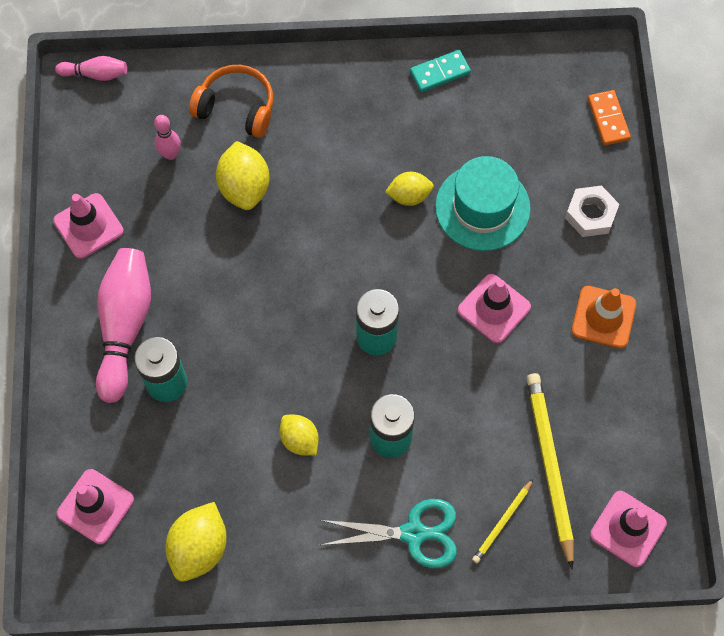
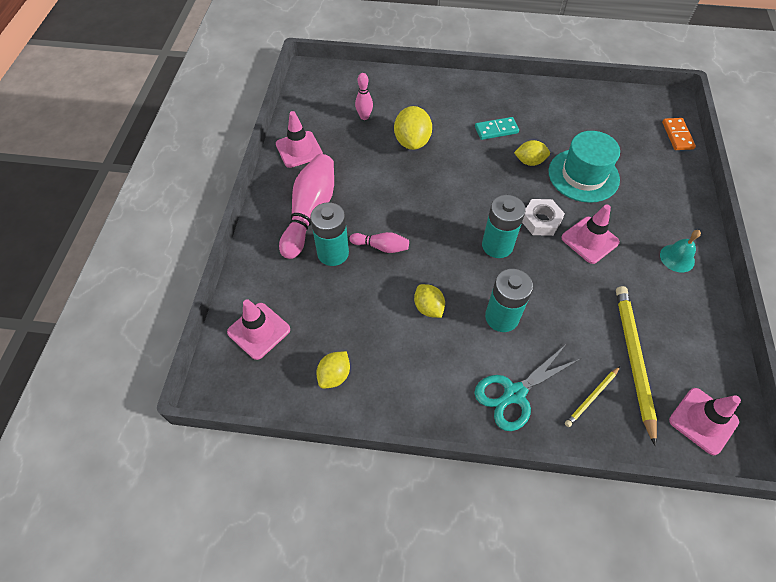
camera: 10 degrees right, 10 degrees down
(96, 74) = (324, 69): pink bowling pin -> pink bowling pin (381, 247)
(199, 548) = (334, 375): yellow lemon -> yellow lemon, size x0.64
(236, 107) = (414, 97): orange headphones -> none
(413, 533) = (514, 394): turquoise scissors -> turquoise scissors turned 135 degrees clockwise
(440, 72) = (556, 95): turquoise domino -> turquoise domino (496, 130)
(590, 214) = (665, 190): white nut -> white nut (540, 221)
(603, 317) = (677, 258): orange traffic cone -> turquoise bell

